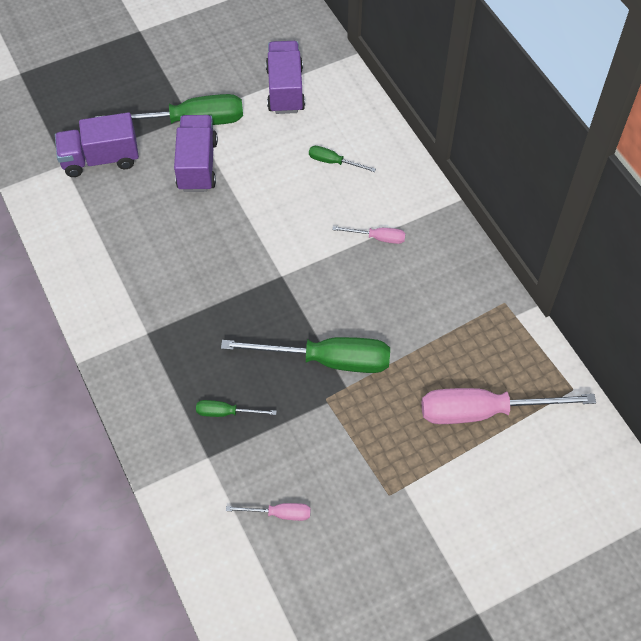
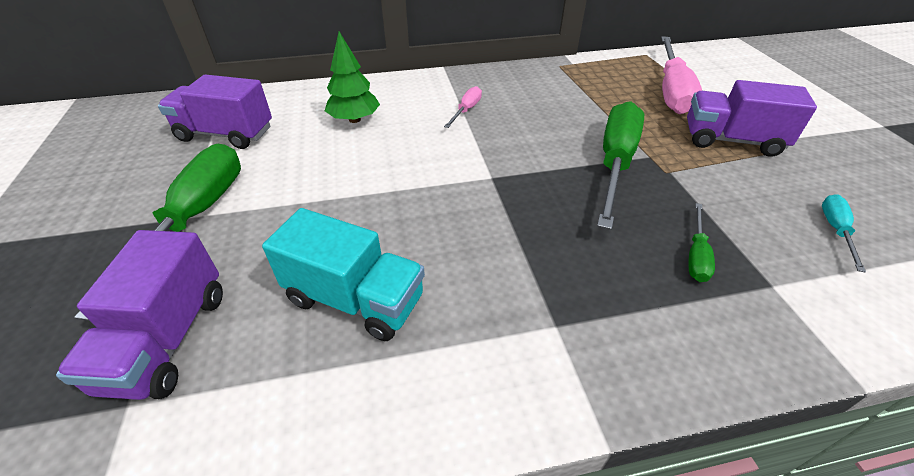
camera: 75 degrees left, 15 degrees down
(144, 230) = (355, 299): none -> turquoise truck
(197, 165) = (277, 222): purple truck -> purple truck (731, 140)
(279, 514) = (835, 230): pink screwdriver -> turquoise screwdriver
(333, 162) = (354, 119): green screwdriver -> green tree

